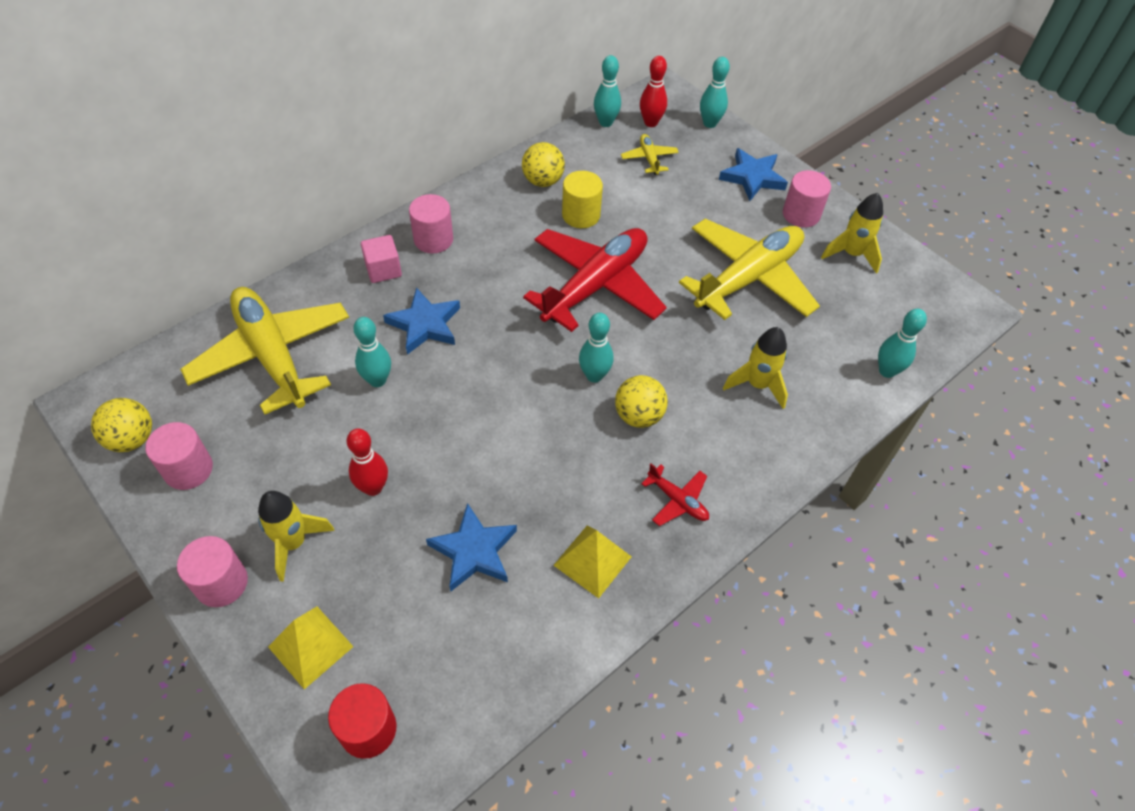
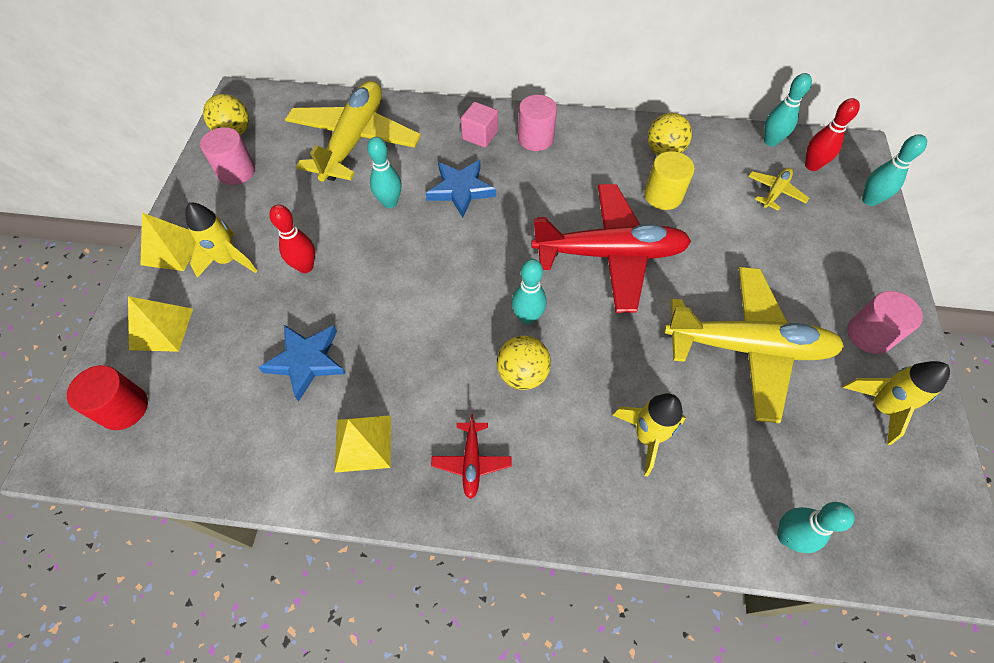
camera: 50 degrees right, 5 degrees up
(221, 583) = (172, 249): pink cylinder -> yellow pyramid
(752, 177) = (857, 270): blue star -> none

